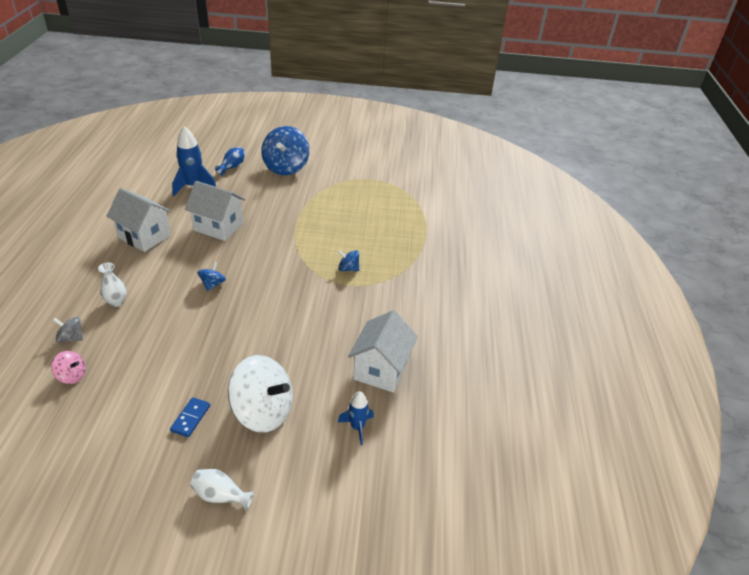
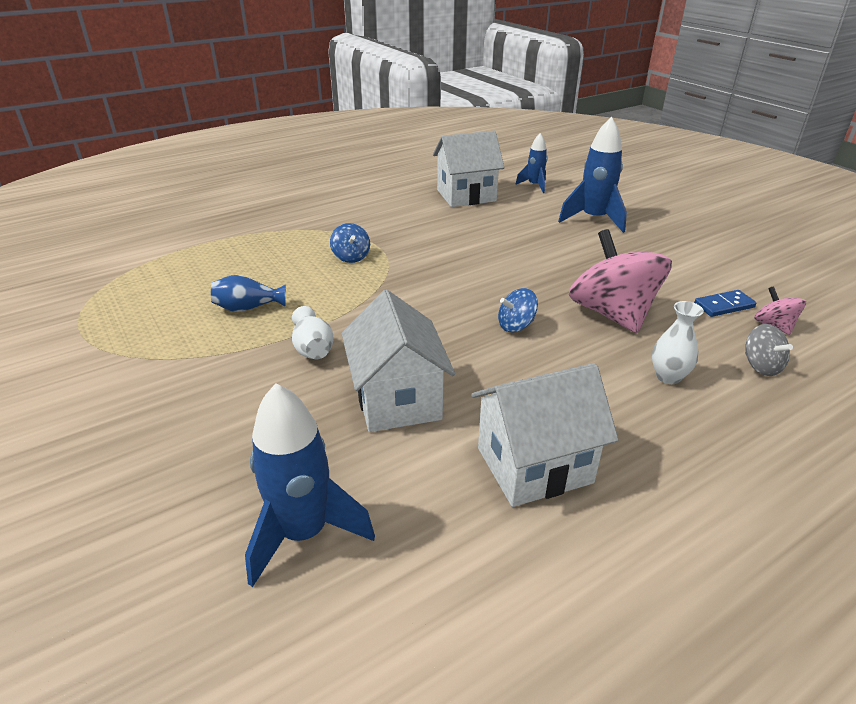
camera: 125 degrees left, 5 degrees down
(144, 236) = (534, 465): white house -> white house turned 75 degrees clockwise
(171, 323) = (612, 314): none -> pink spinning top
(191, 418) = (661, 242): blue domino -> blue domino (724, 305)
(221, 495) = (673, 204): white vase -> white vase (313, 348)
(232, 167) = (154, 532): blue vase -> blue vase (248, 308)
(263, 411) = (593, 219): white spinning top -> blue rocket
(286, 167) = (97, 444): blue spinning top -> none

